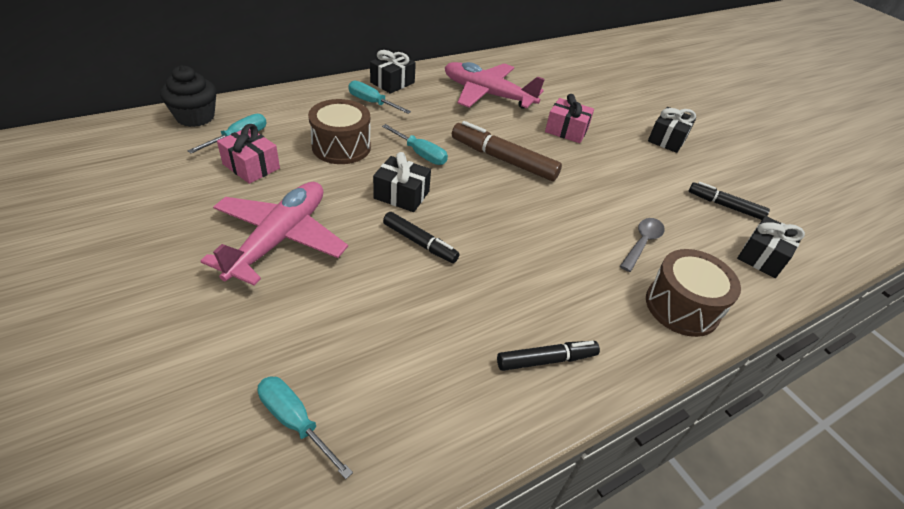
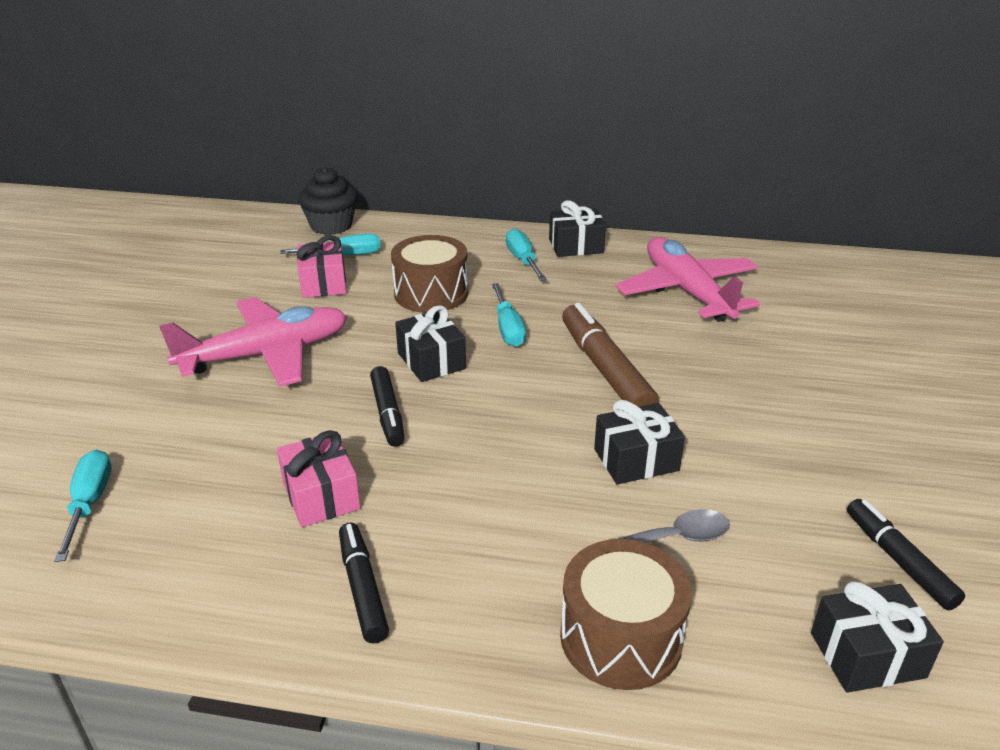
camera: 45 degrees right, 10 degrees down
(546, 360) = (363, 588): black marker -> black marker turned 135 degrees counterclockwise
(566, 130) = (749, 367): pink gift -> pink gift (321, 495)
(667, 139) = (920, 435): black gift -> black gift (636, 460)

